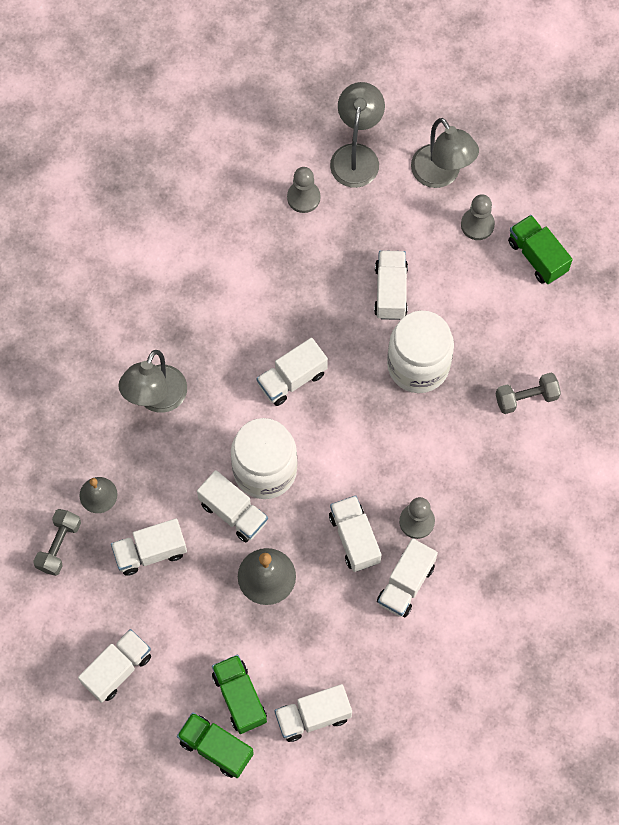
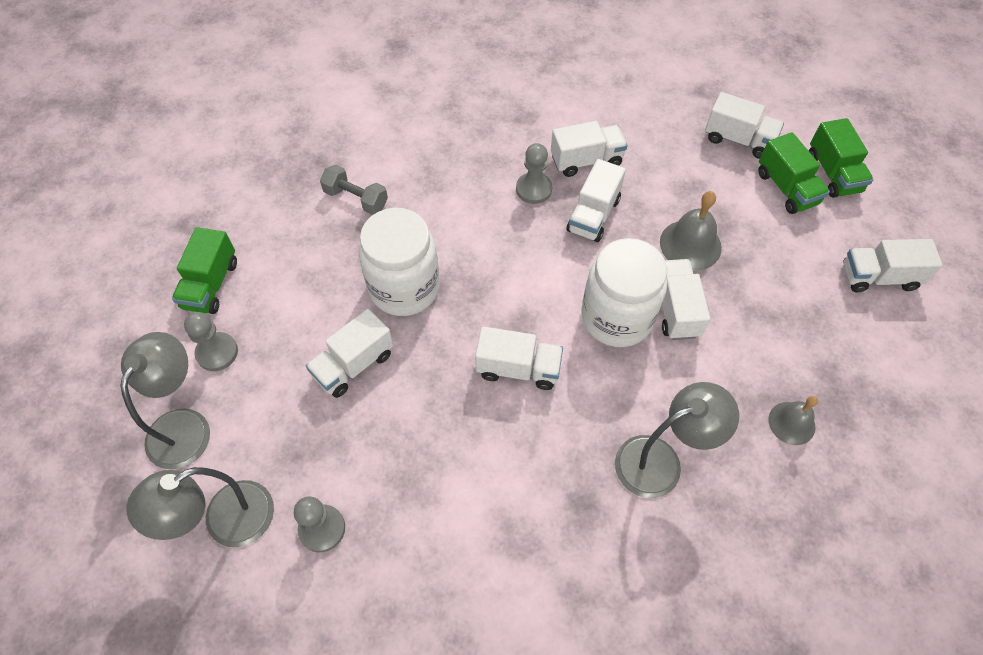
camera: 135 degrees left, 10 degrees down
(59, 546) = (865, 410): grey dumbbell -> none
(150, 552) = (778, 337): white truck -> none
(239, 697) = (786, 188): green truck -> green truck turned 45 degrees counterclockwise

